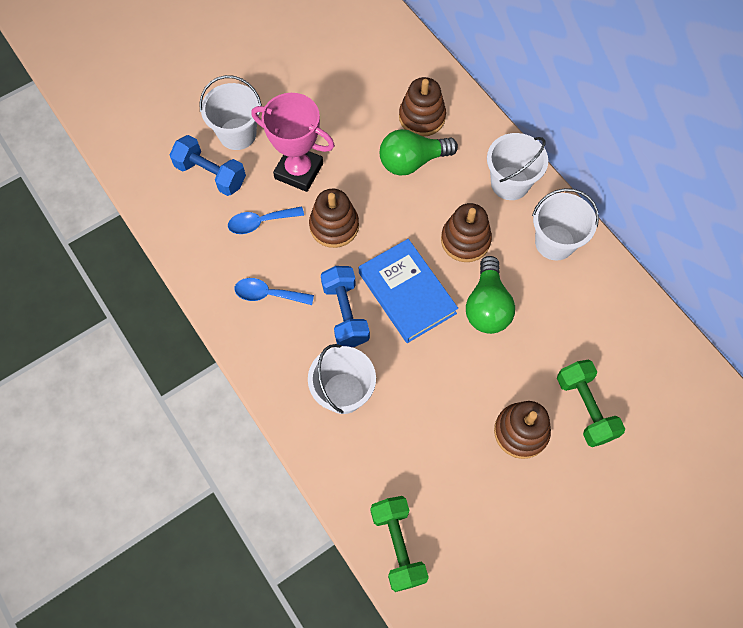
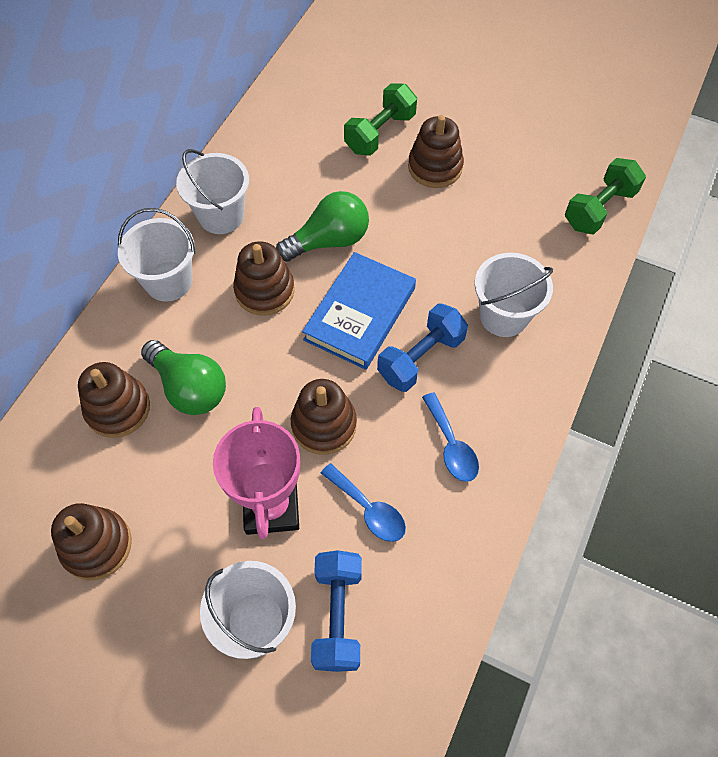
camera: 120 degrees left, 5 degrees down
(336, 76) = (96, 545): none -> brown stacking toy

